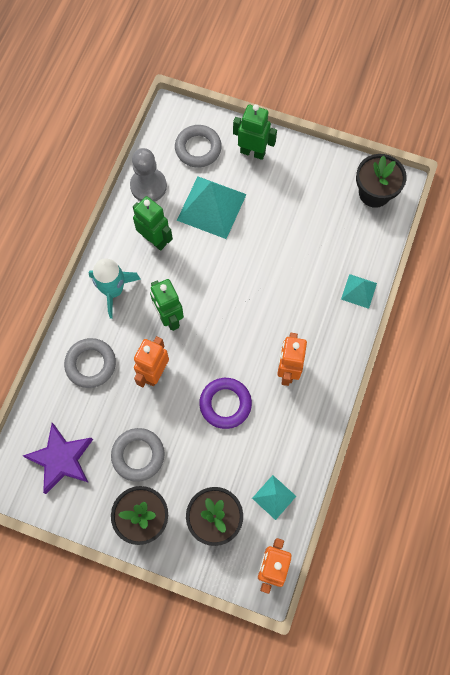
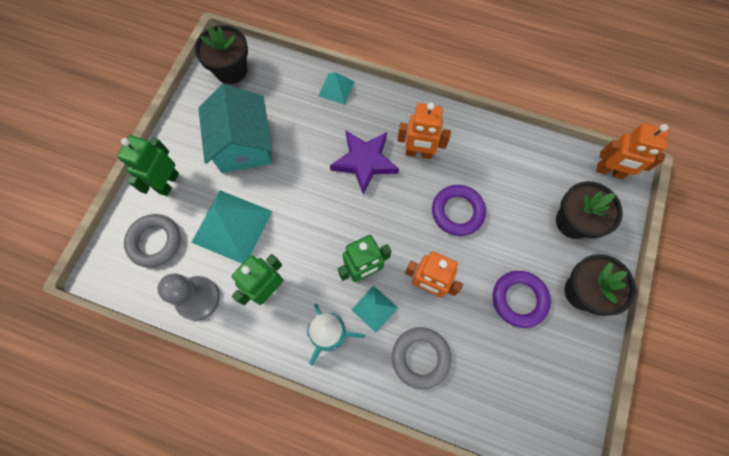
camera: 90 degrees left, 0 degrees up
(61, 459) = (532, 386): purple star -> purple star (364, 162)
(138, 455) = (519, 299): grey ring -> purple ring
(274, 497) = (545, 168): turquoise pyramid -> turquoise pyramid (374, 308)
(292, 210) = (243, 145): none -> turquoise house

